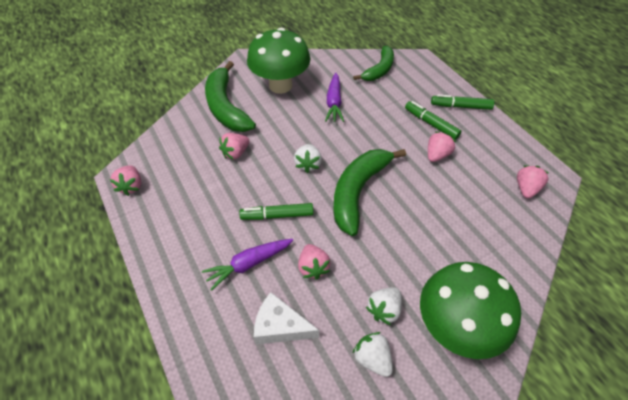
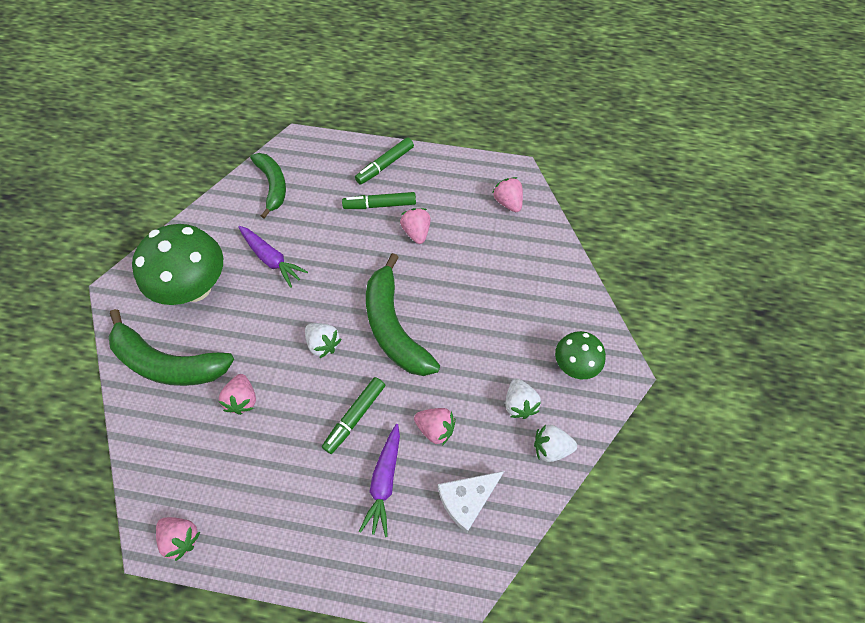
camera: 50 degrees left, 10 degrees up
(455, 328) = (574, 365): green mushroom -> green mushroom, size x0.56

